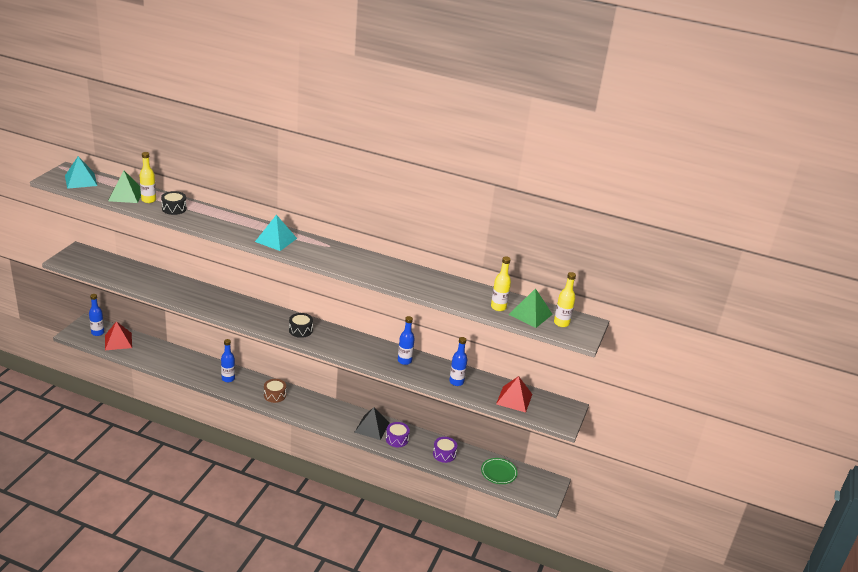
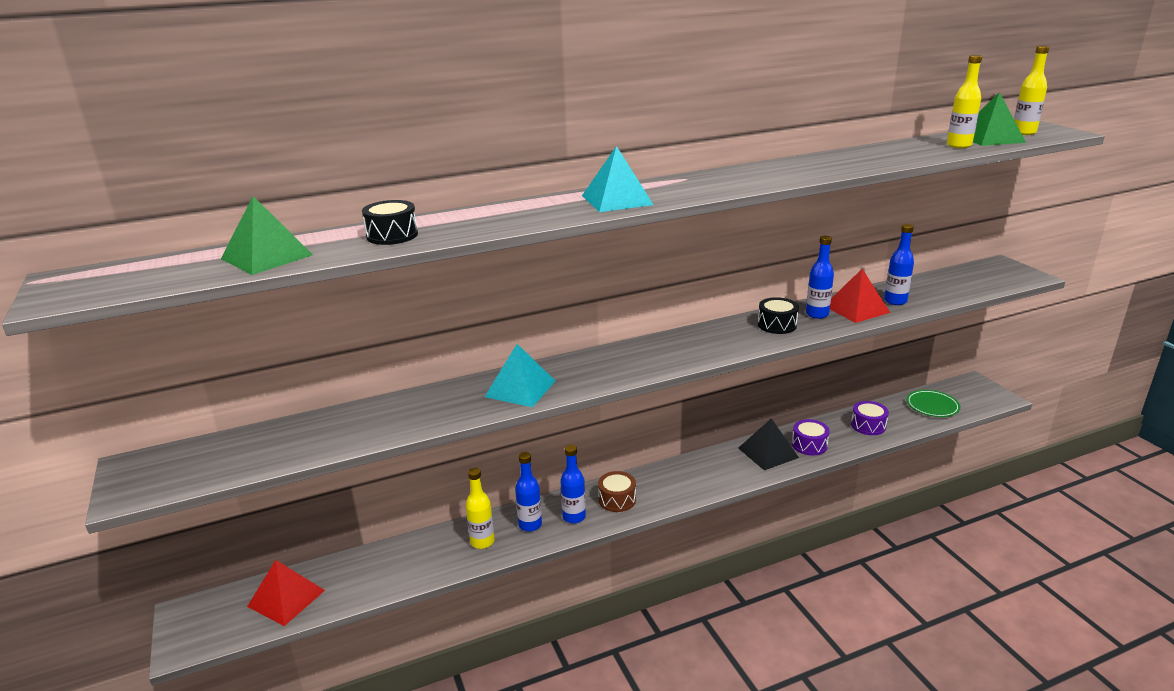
camera: 40 degrees left, 5 degrees down
(81, 180) = (127, 278): turquoise pyramid -> turquoise pyramid (520, 389)
(97, 333) = (229, 612): blue bottle -> blue bottle (574, 517)
(148, 200) = (324, 245): yellow bottle -> yellow bottle (482, 542)
(300, 330) = (662, 354): black drum -> black drum (777, 325)
(514, 399) = (960, 284): red pyramid -> red pyramid (856, 309)

